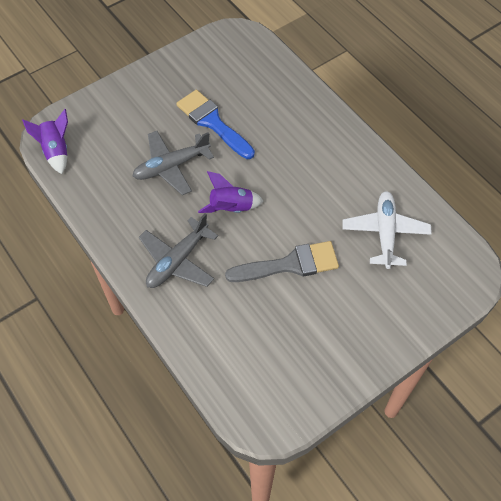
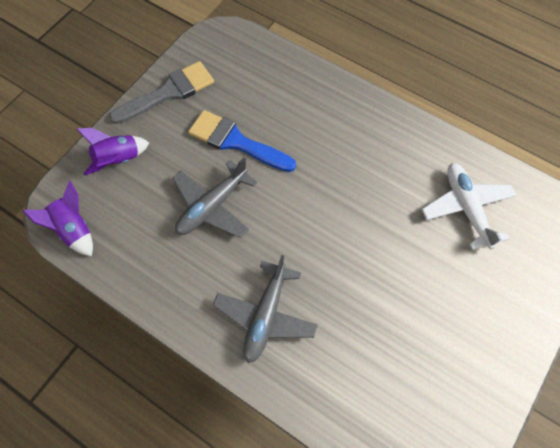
camera: 20 degrees left, 5 degrees up
(231, 208) = (297, 233): purple rocket -> purple rocket (118, 160)
(290, 264) = (387, 277): grey brush -> grey brush (168, 92)

